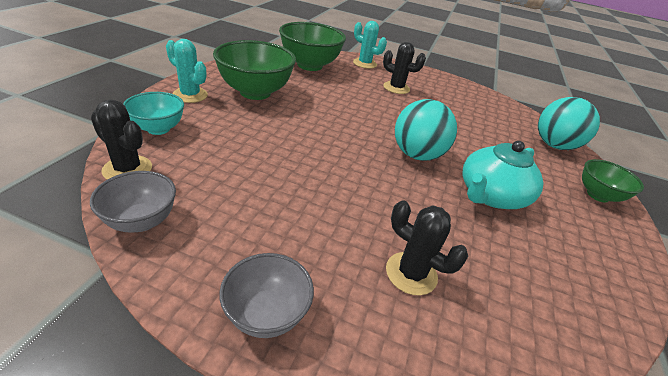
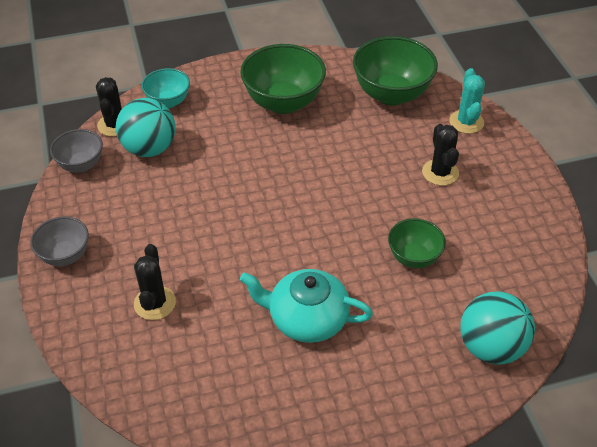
camera: 60 degrees right, 10 degrees up
(190, 95) = (229, 79): turquoise cactus -> none
(416, 155) = (314, 246): turquoise ball -> turquoise ball (149, 148)
(597, 195) = (413, 406): green bowl -> green bowl (413, 257)

